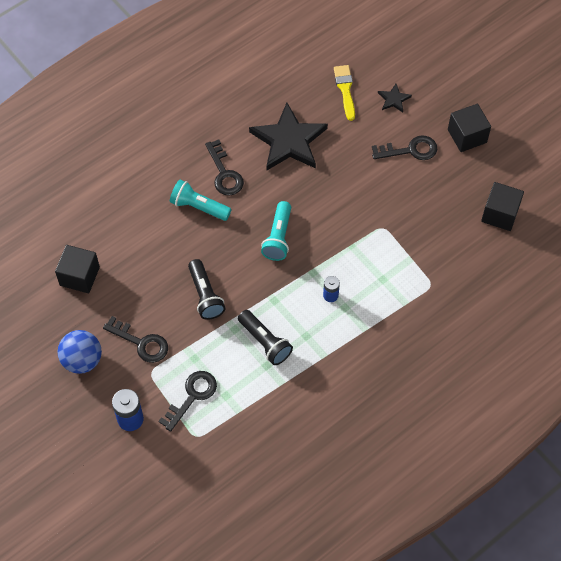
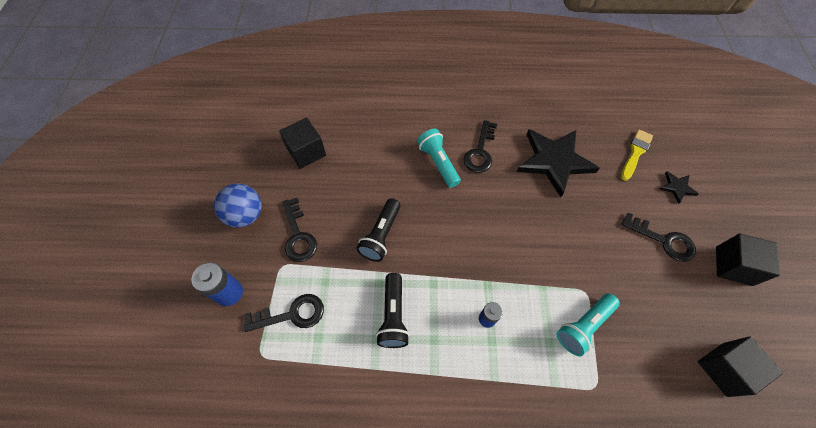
camera: 40 degrees right, 0 degrees up
(278, 237) = (482, 232): turquoise flashlight -> turquoise flashlight (583, 326)

